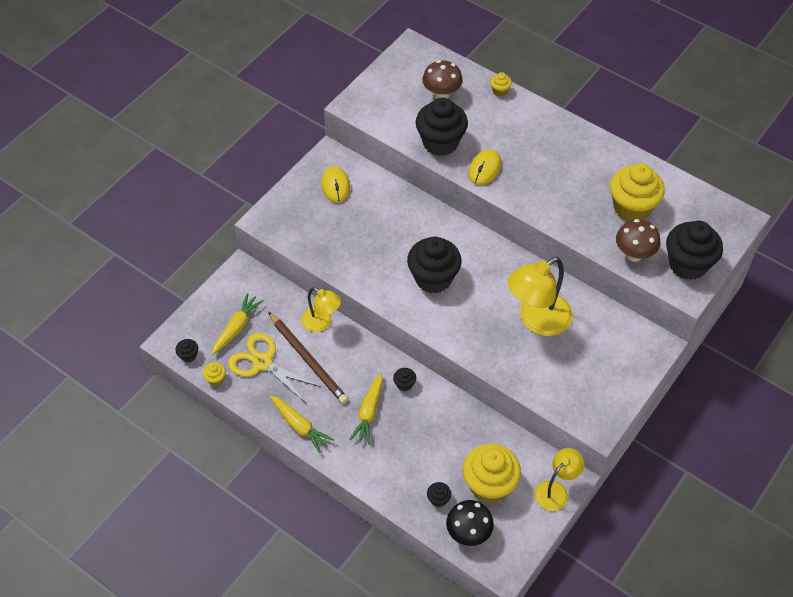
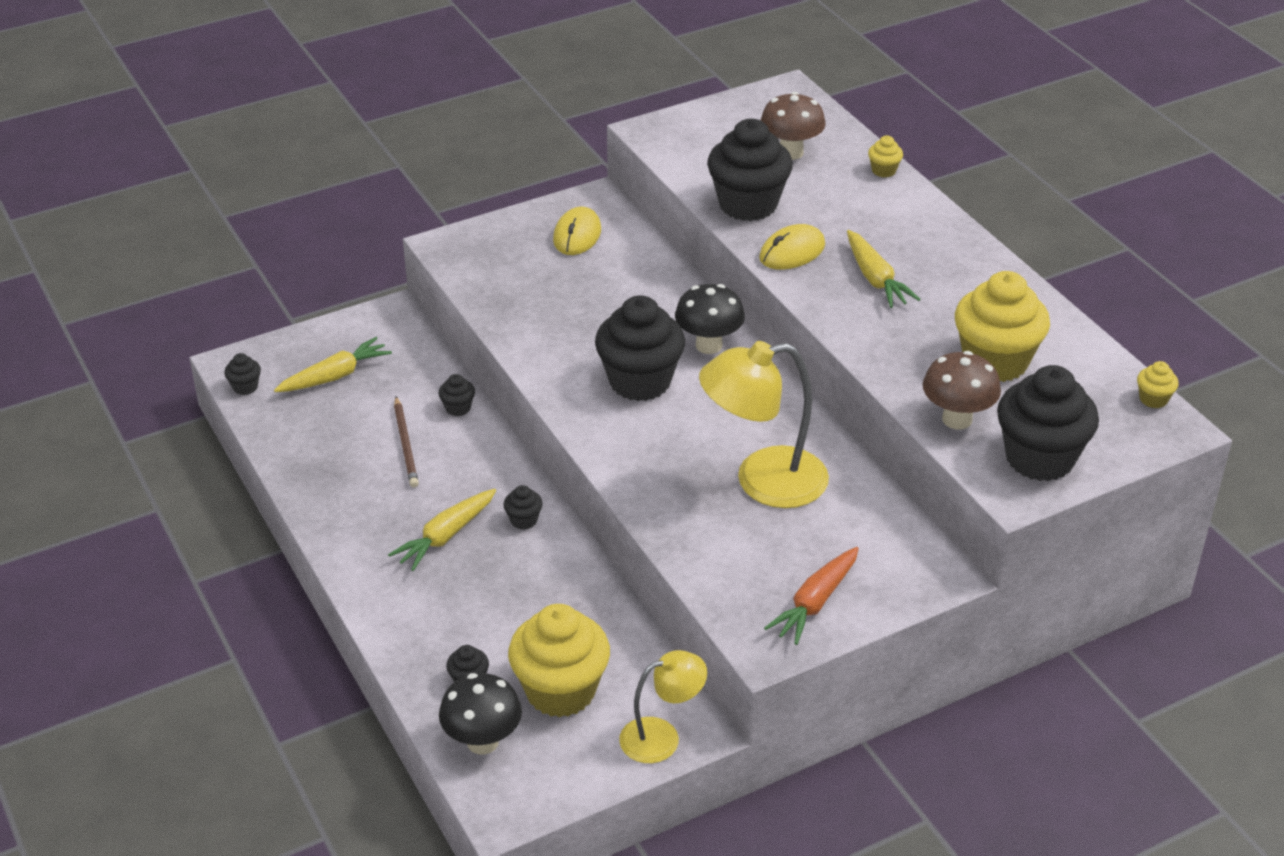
camera: 25 degrees right, 15 degrees down
(215, 379) = (260, 425): yellow cupcake -> yellow cupcake (1153, 399)
(262, 362) = (339, 427): yellow scissors -> none
(300, 426) = (334, 519): yellow carrot -> yellow carrot (875, 279)
(308, 359) = (406, 445): brown pencil -> brown pencil, size x0.64
(322, 323) = (458, 408): yellow lamp -> black cupcake
(455, 239) = (708, 345): none -> black mushroom
(607, 389) = (815, 603): none -> orange carrot

